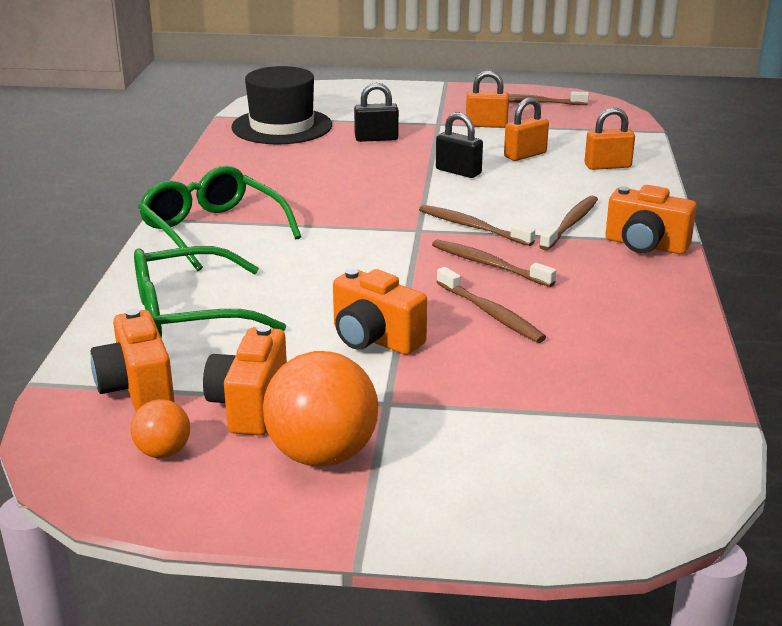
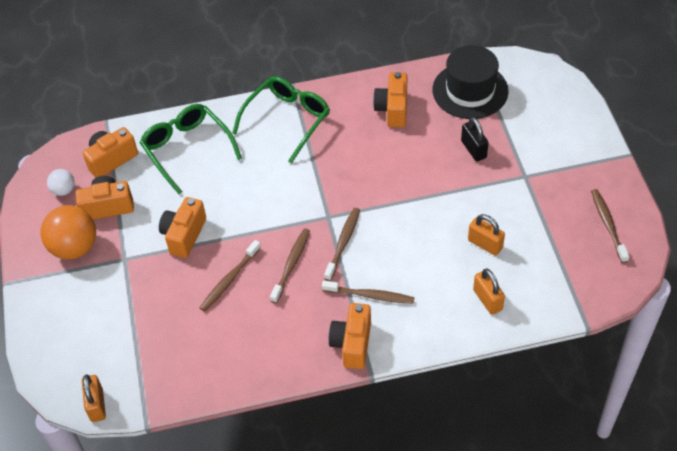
camera: 75 degrees right, 25 degrees up
(163, 452) = (64, 190): orange ball -> white ball
(266, 167) = (393, 109): none -> orange camera
(458, 171) = (433, 212): black padlock -> none
(486, 125) = (537, 206): orange padlock -> orange padlock (97, 405)

